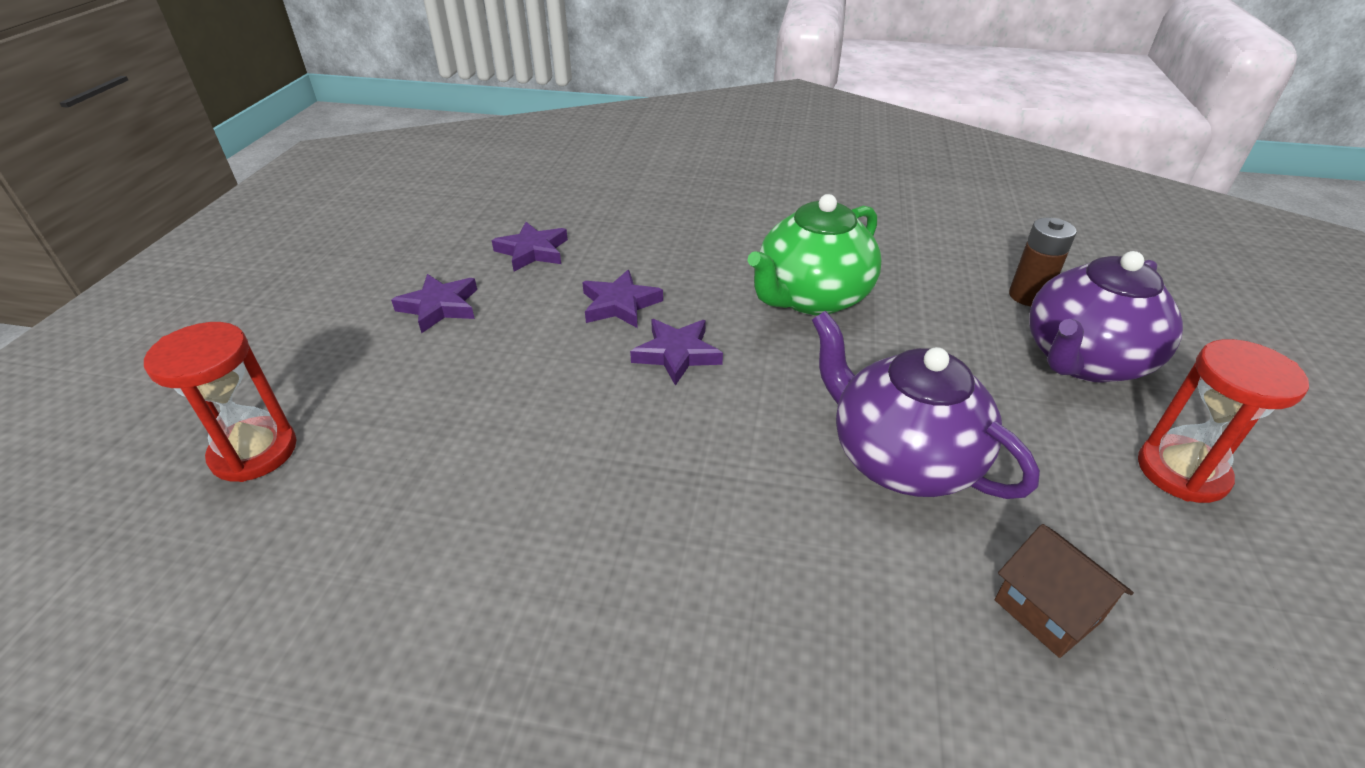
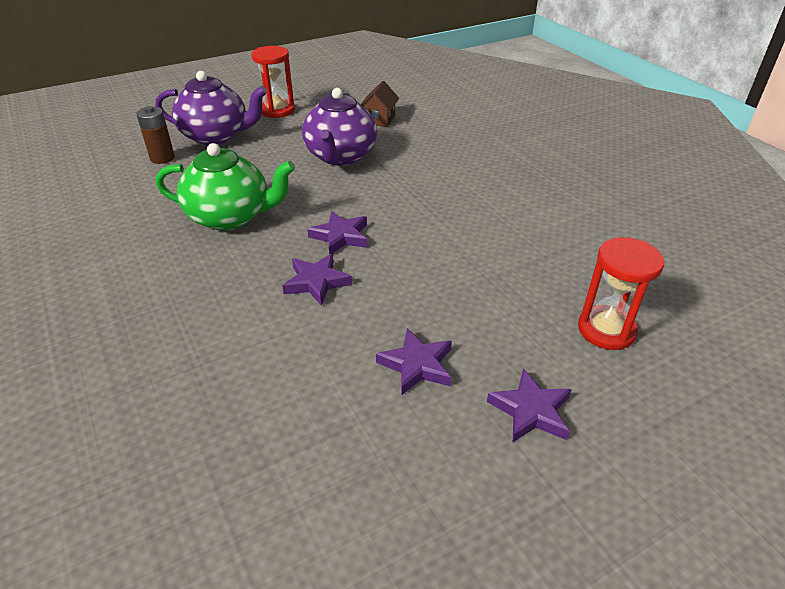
camera: 130 degrees left, 0 degrees up
(533, 251) = (292, 372): purple star -> purple star (530, 410)

